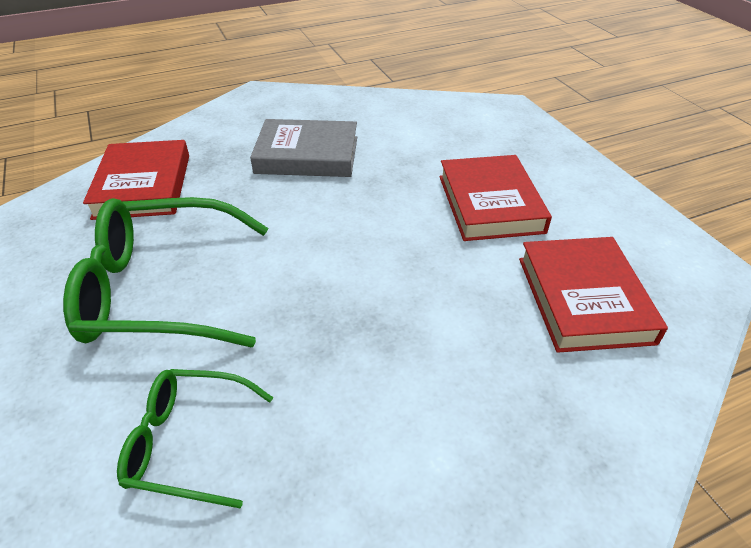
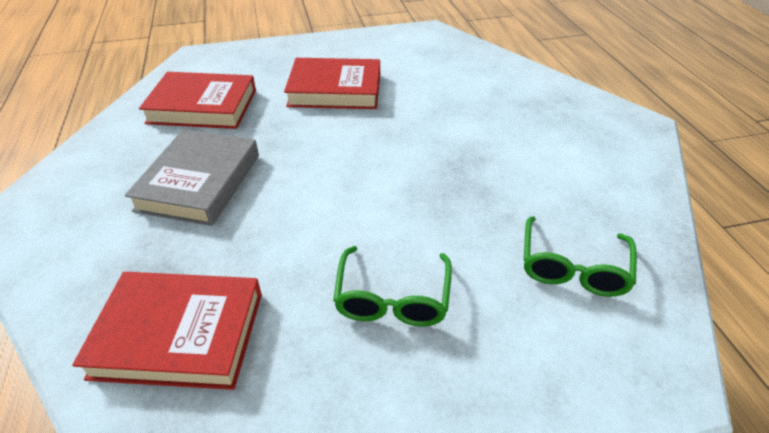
camera: 80 degrees left, 0 degrees up
(161, 289) = (392, 298): green glasses -> green glasses, size x0.57
(584, 299) = (447, 75): red book -> red book (202, 106)

